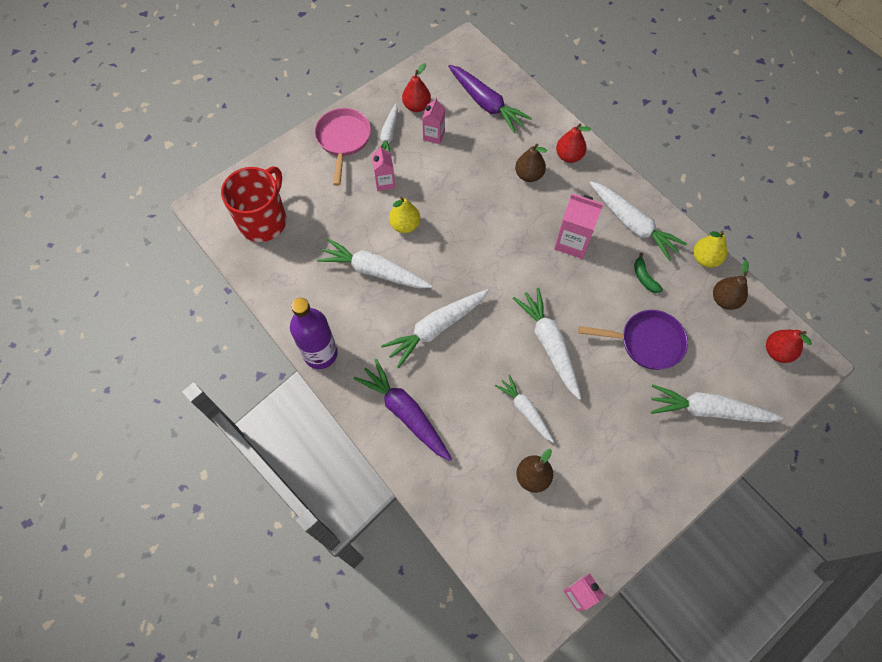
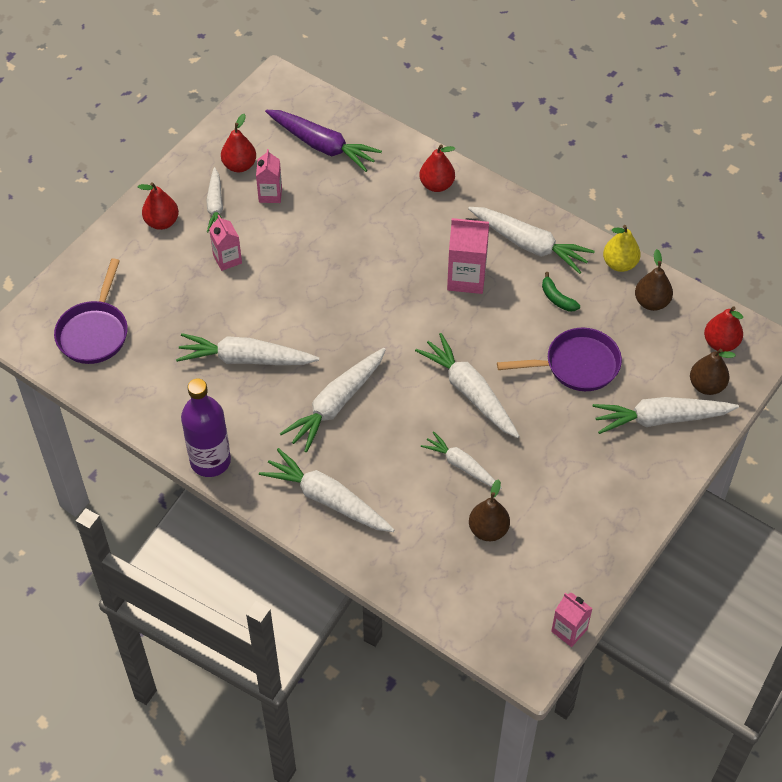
camera: 15 degrees left, 10 degrees down
(264, 220) = (94, 332): red mug -> purple pan
(343, 140) = (162, 222): pink pan -> red pear
(405, 225) = (266, 301): yellow pear -> none
(405, 413) = (327, 499): purple carrot -> white carrot
(529, 175) = (395, 216): brown pear -> brown pear (706, 385)

